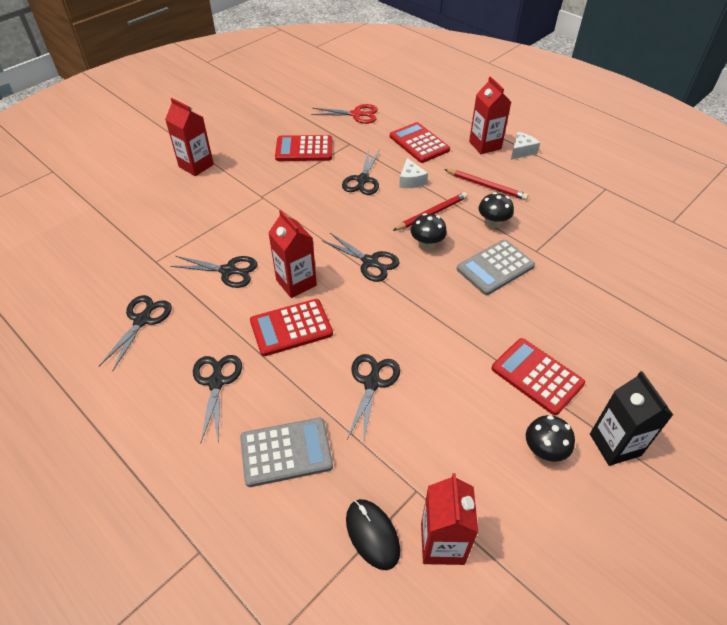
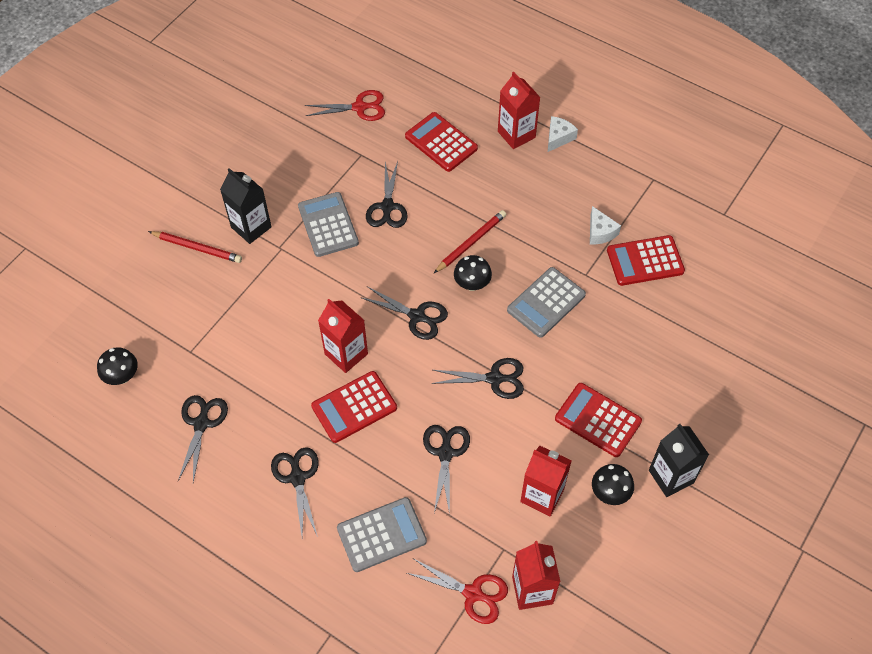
camera: 10 degrees left, 10 degrees up
(196, 166) = (191, 214): red carton -> red carton (542, 495)
(228, 271) = (271, 351): black scissors -> black scissors (494, 379)
(242, 180) = (251, 227): none -> black carton
(304, 149) = (310, 171): red calculator -> red calculator (645, 261)
(308, 186) = (328, 225): none -> grey calculator
(372, 534) = (473, 593): black mouse -> red scissors
(411, 181) = (441, 200): white cheese -> white cheese (600, 232)
(486, 186) = (525, 195): red pencil -> red pencil (197, 248)
(493, 223) = (537, 245): black mushroom -> black mushroom (122, 376)

